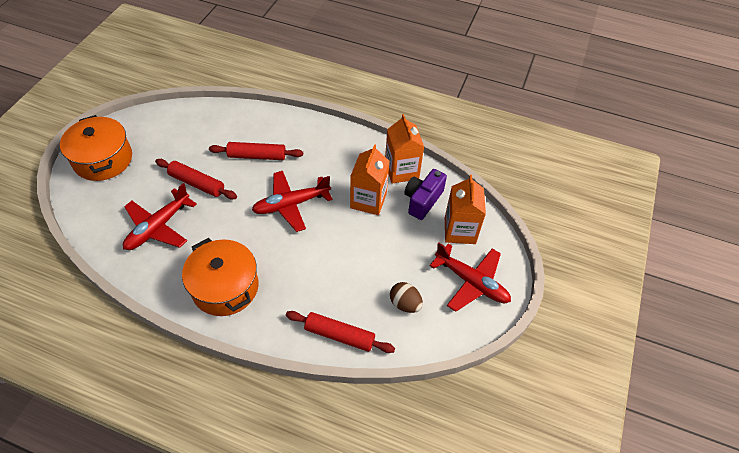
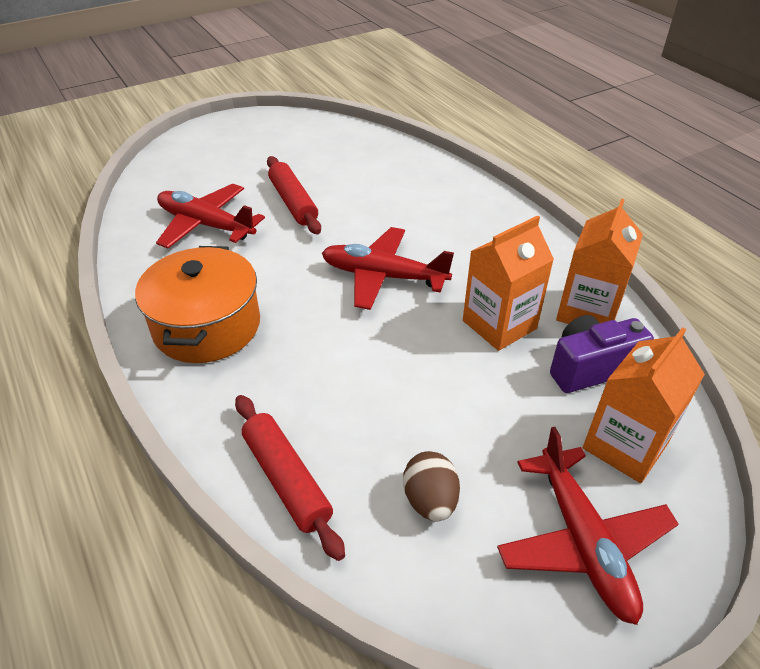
camera: 40 degrees right, 10 degrees down
(103, 159) = (223, 140): orange pot -> none
(158, 227) = (206, 225): red plane -> red plane turned 45 degrees clockwise
(257, 156) = (392, 206): red rolling pin -> none

